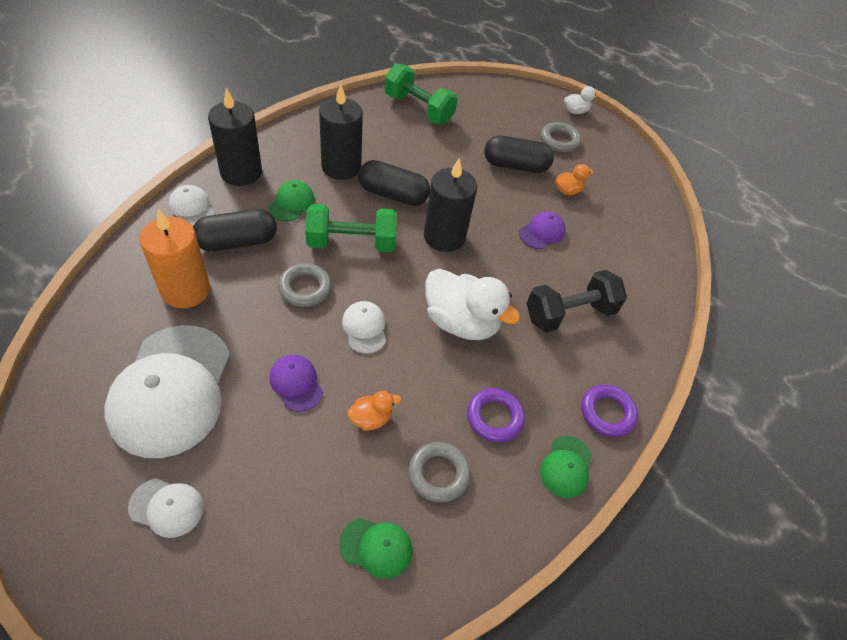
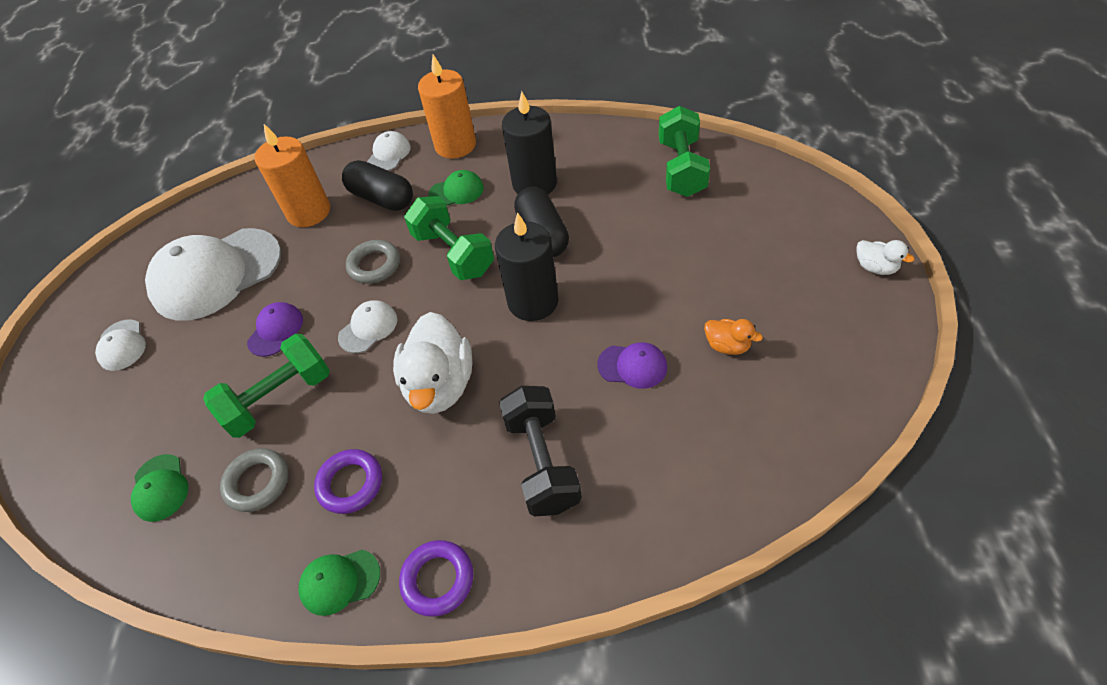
camera: 65 degrees right, 0 degrees up
(241, 172) = (455, 145): black candle -> orange candle
(371, 418) = (279, 398): orange duck -> green dumbbell
(515, 166) = (704, 282): black capsule -> none
(559, 140) = (800, 287): grey ring -> none
(569, 313) = (542, 462): black dumbbell -> black dumbbell turned 45 degrees clockwise

